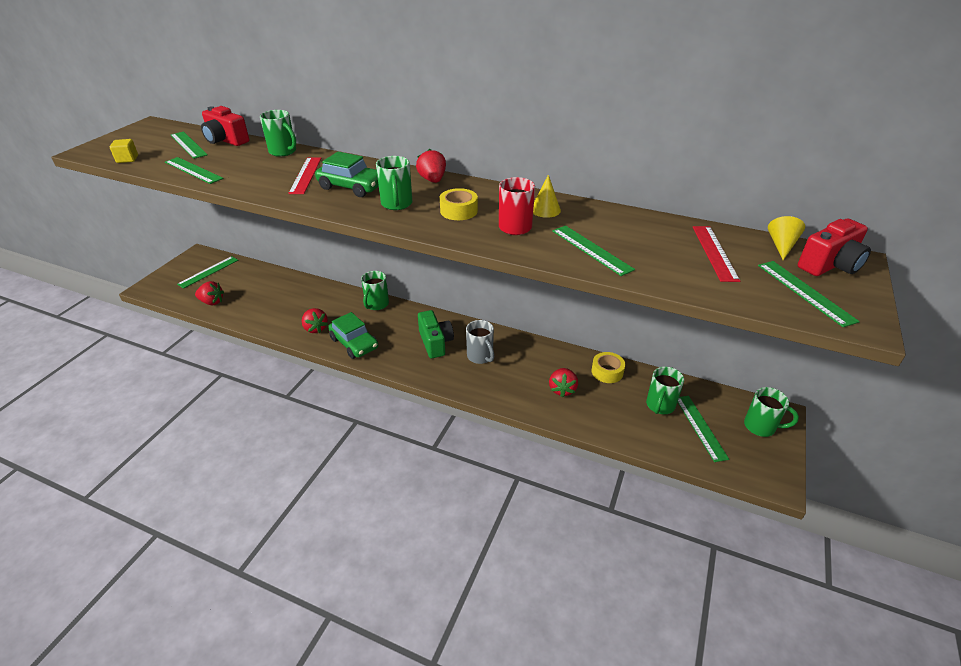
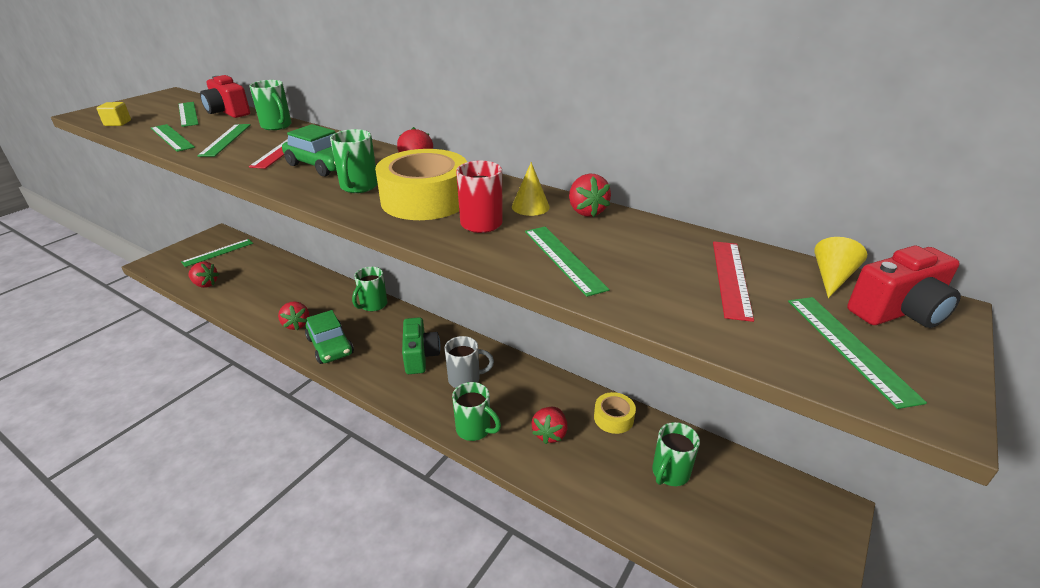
camera: 10 degrees right, 5 degrees down
(459, 211) = (425, 199): yellow tape -> yellow tape, size x1.92
(480, 357) = (465, 379): grey mug -> grey mug turned 75 degrees counterclockwise
(590, 210) = (586, 211): none -> red strawberry
(700, 427) = (718, 511): green ruler -> green ruler (226, 140)
(760, 427) = (803, 524): green mug -> green mug (474, 429)

